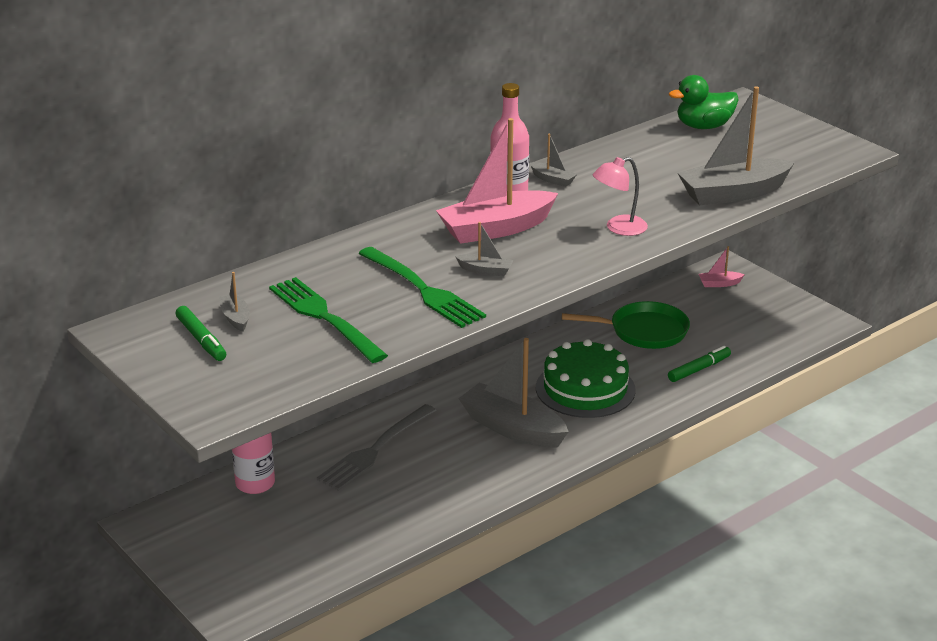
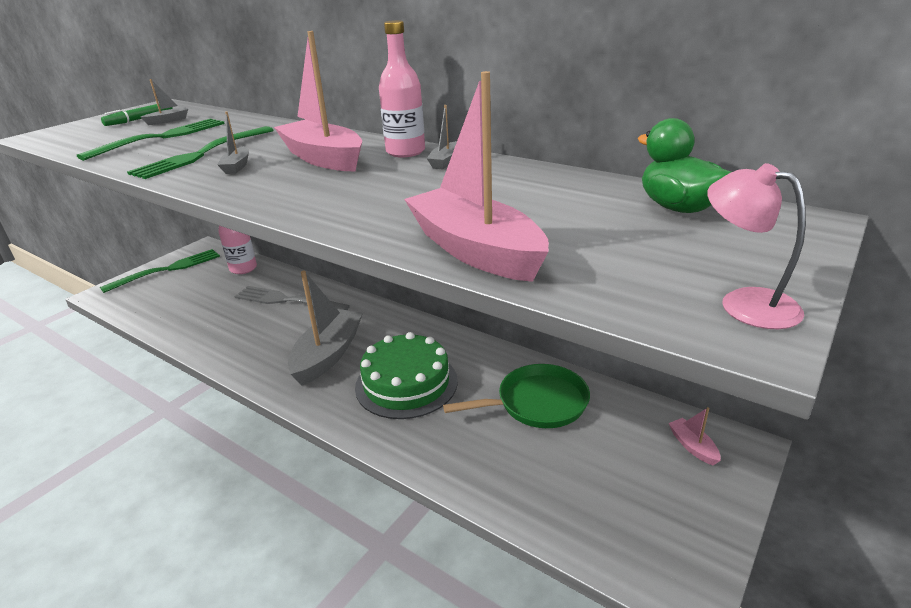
camera: 75 degrees right, 0 degrees up
(200, 554) = (167, 270): none -> green fork
(619, 228) = (341, 202): pink lamp -> pink lamp (744, 303)
(644, 331) = (537, 403): green pan -> green pan turned 90 degrees counterclockwise
(699, 369) = (479, 460): green marker -> none
(733, 193) = (475, 250): grey boat -> pink boat

